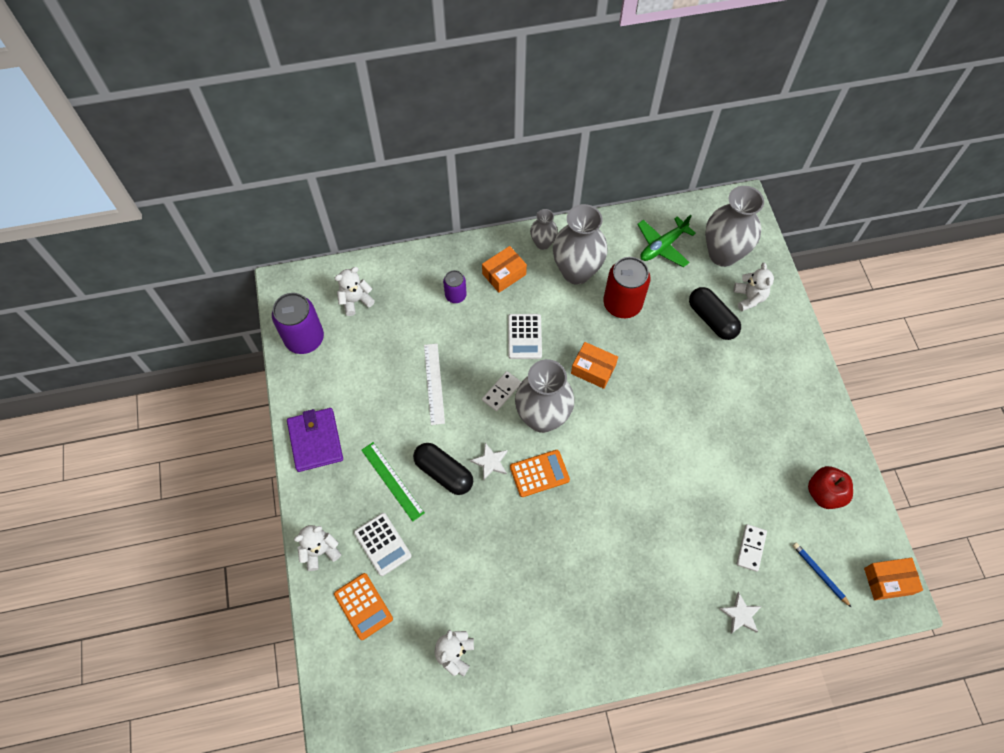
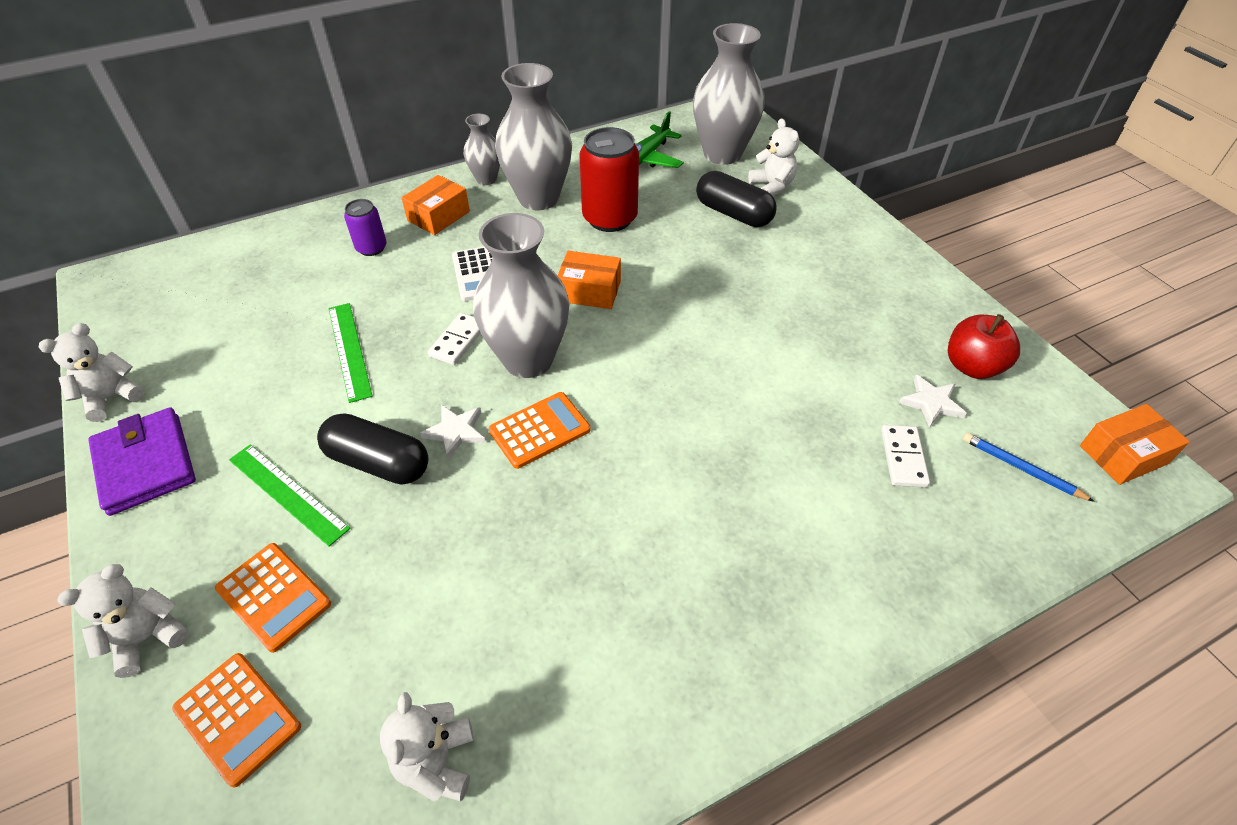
camera: 15 degrees left, 15 degrees down
(304, 338) = (132, 335): purple can -> none
(355, 300) = (218, 278): white teddy bear -> white teddy bear (111, 397)
(382, 544) = (274, 596): white calculator -> orange calculator
(434, 383) = (349, 350): white ruler -> green ruler
(740, 615) = (932, 556): white star -> white star (931, 403)

